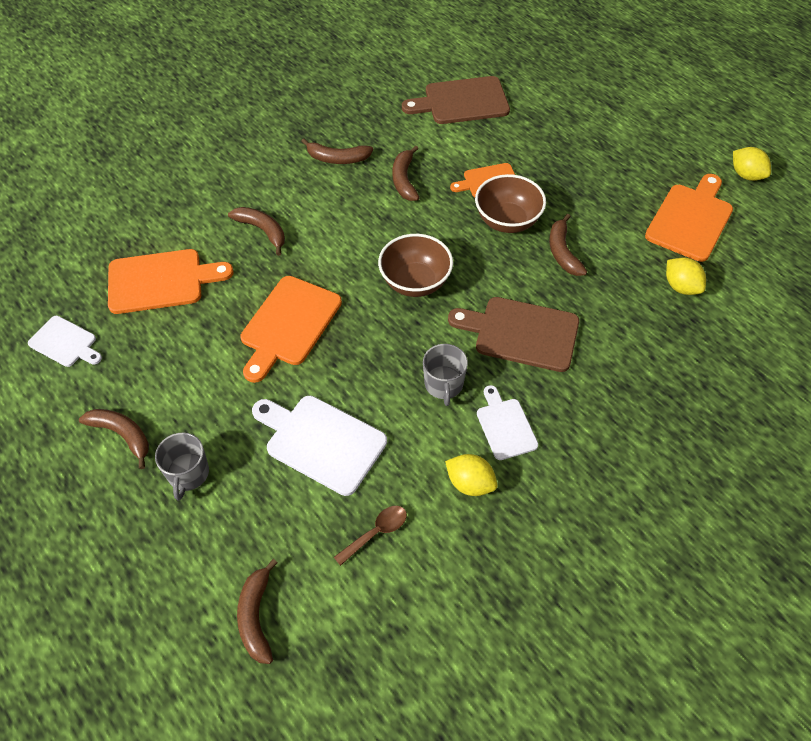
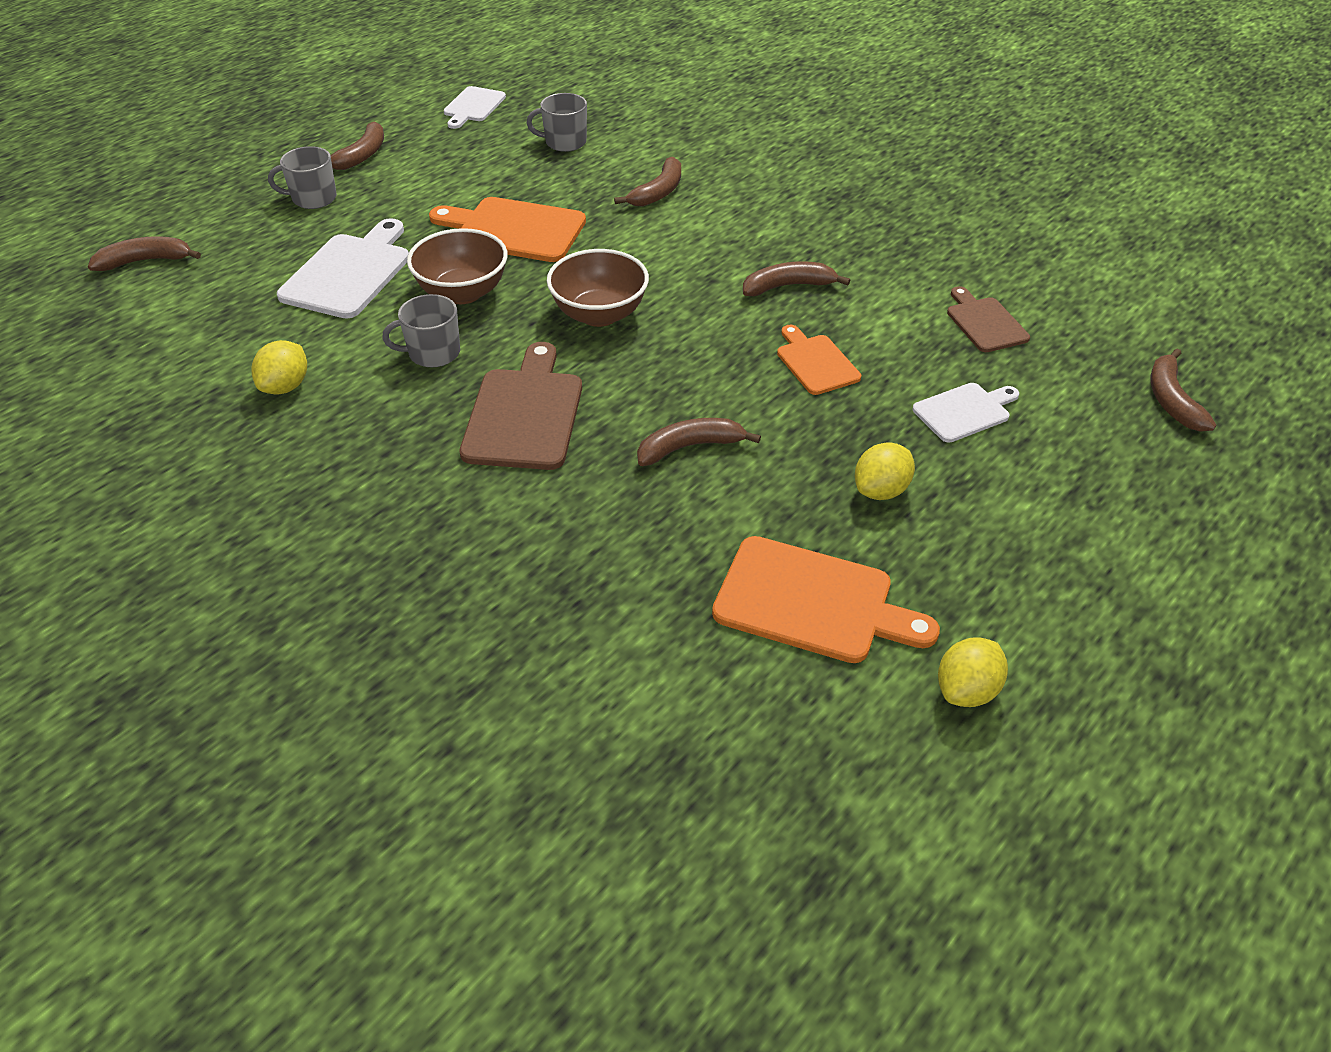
camera: 80 degrees right, 10 degrees down
(161, 281) = (564, 142): orange cutting board -> grey mug
(337, 158) = (807, 228): brown banana -> brown banana (1171, 400)
(376, 533) = (228, 323): brown spoon -> none
(462, 101) = (985, 323): brown cutting board -> brown cutting board, size x0.60
(505, 426) = (369, 409): white cutting board -> white cutting board (964, 411)
(507, 221) = (738, 387): brown bowl -> brown bowl (462, 292)
(681, 287) = (647, 587): yellow lemon -> yellow lemon (881, 490)

